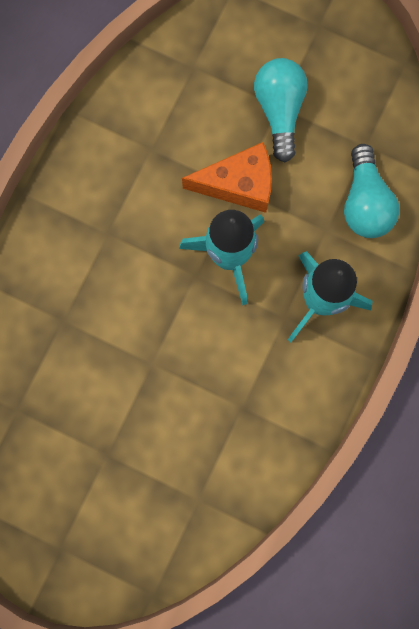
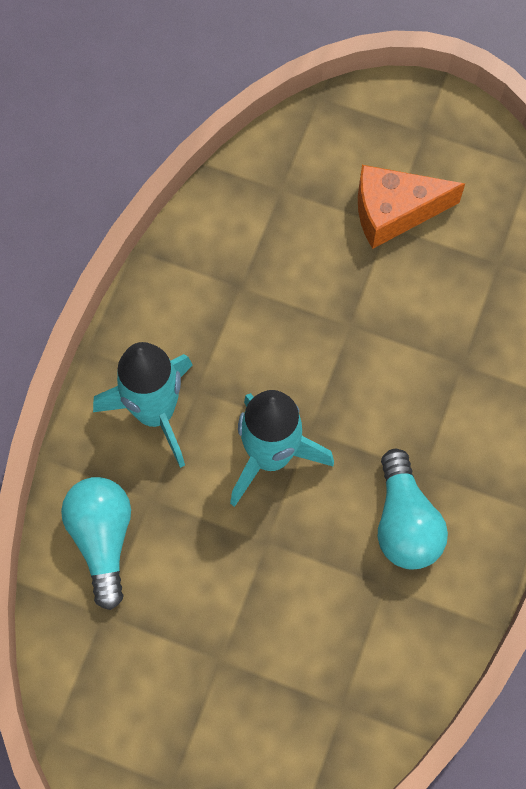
camera: 175 degrees right, 10 degrees down
(239, 184) = (266, 548): orange cheese -> orange cheese (394, 212)
(279, 110) = (220, 654): turquoise light bulb -> turquoise light bulb (405, 522)

